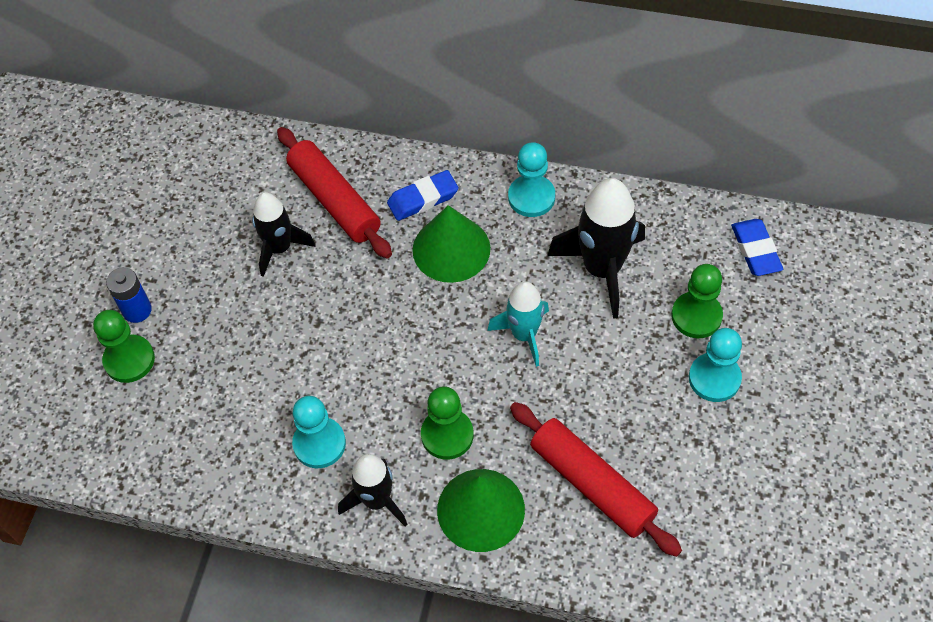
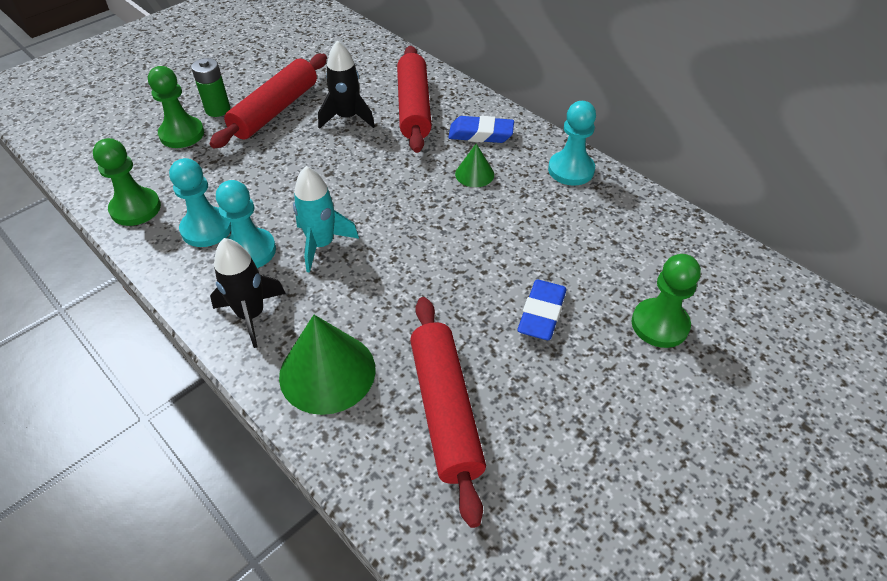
camera: 30 degrees right, 10 degrees down
(137, 310) = (218, 110): blue battery -> green battery
(198, 278) = (275, 110): none -> red rolling pin
(447, 435) = (353, 298): green pawn -> green pawn (135, 208)
(451, 249) = (474, 174): green cone -> green cone, size x0.53
(524, 335) = (483, 259): turquoise rocket -> turquoise rocket (321, 244)
(602, 269) = (593, 246): black rocket -> none
(714, 378) = (640, 386): turquoise pawn -> turquoise pawn (206, 229)
(755, 250) = (761, 301): blue eraser -> blue eraser (541, 314)

